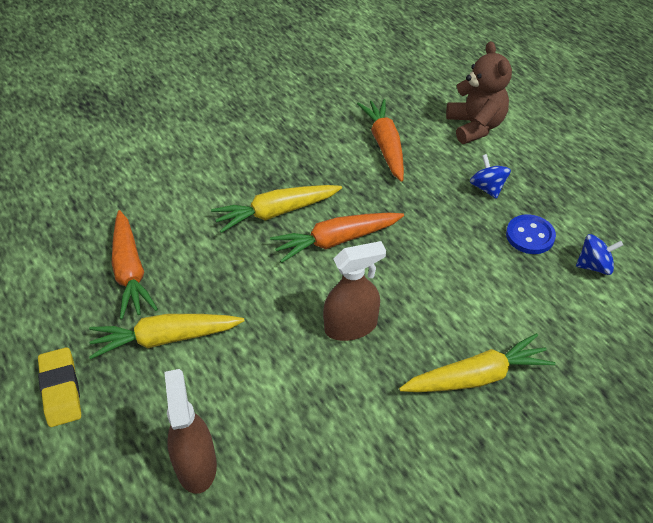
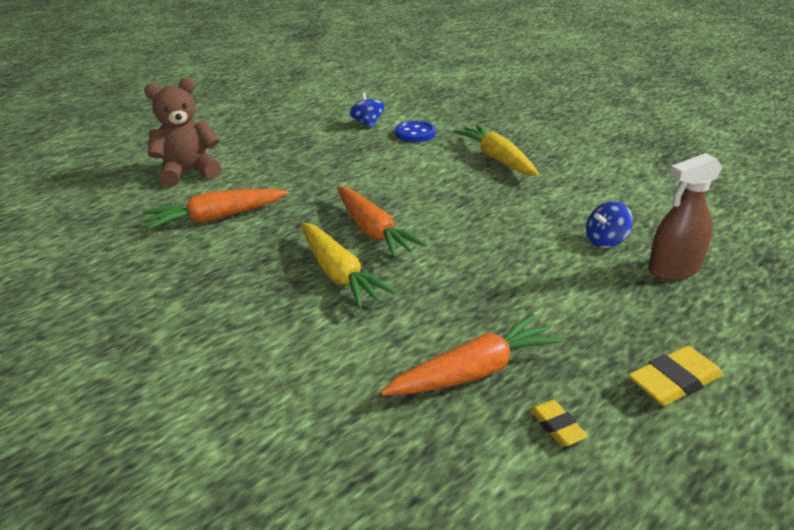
camera: 100 degrees left, 15 degrees down
(60, 302) = (556, 426): none -> yellow eraser
(165, 339) = (556, 317): yellow carrot -> none
(351, 326) = (478, 212): brown spray bottle -> none
(487, 188) = (282, 163): blue spinning top -> blue spinning top (605, 241)
(530, 236) = (341, 145): blue button -> blue button (415, 133)

